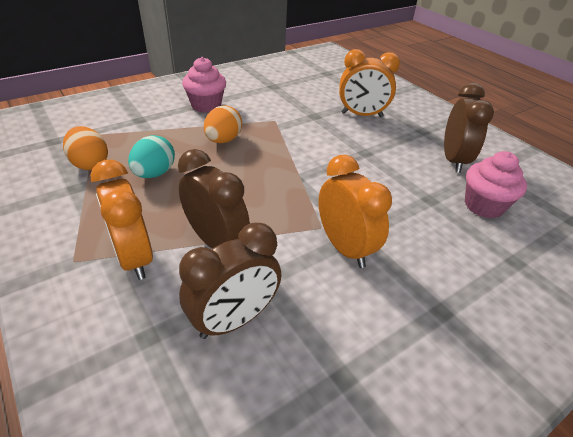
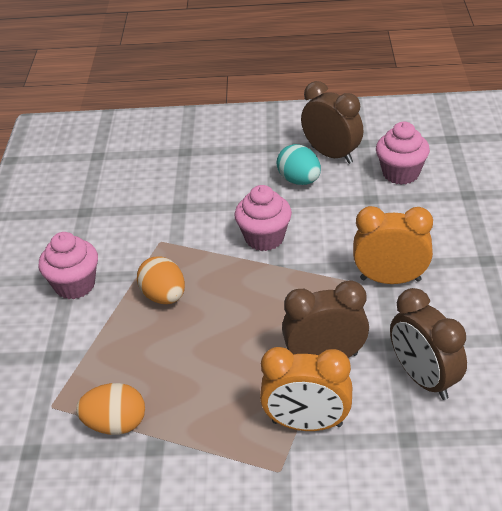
camera: 50 degrees left, 0 degrees up
(154, 173) = (182, 372): turquoise egg -> turquoise egg (299, 180)
(234, 320) = (423, 379): brown clock -> brown clock turned 150 degrees clockwise
(323, 161) = (264, 238): none -> pink cupcake
(362, 115) = (209, 173): orange clock -> none

